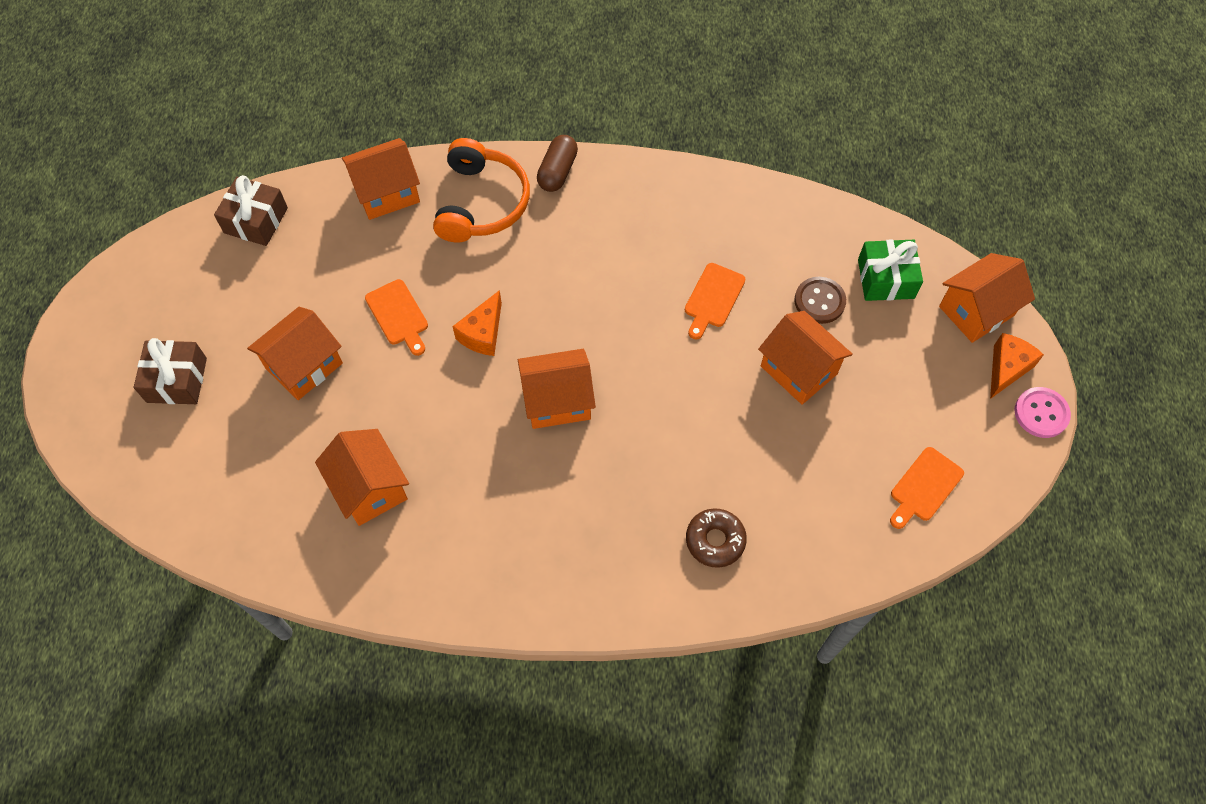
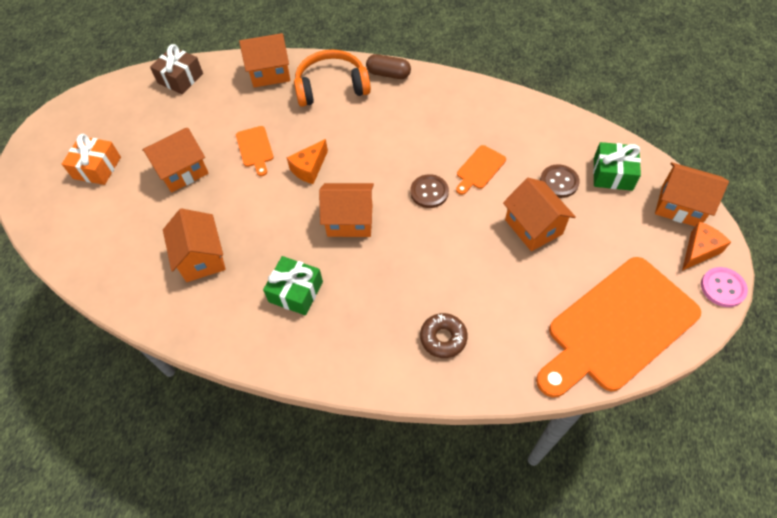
camera: 15 degrees right, 5 degrees down
(177, 380) = (97, 168): brown gift -> orange gift
(481, 203) = (331, 87): orange headphones -> orange headphones turned 120 degrees counterclockwise
(511, 513) = (296, 292): none -> green gift
(557, 171) = (388, 74): brown capsule -> brown capsule turned 75 degrees clockwise
(654, 342) = (429, 192): none -> brown button
(924, 487) = (617, 327): orange cutting board -> orange cutting board, size x2.43
(976, 311) = (680, 206): orange house -> orange house turned 45 degrees clockwise

